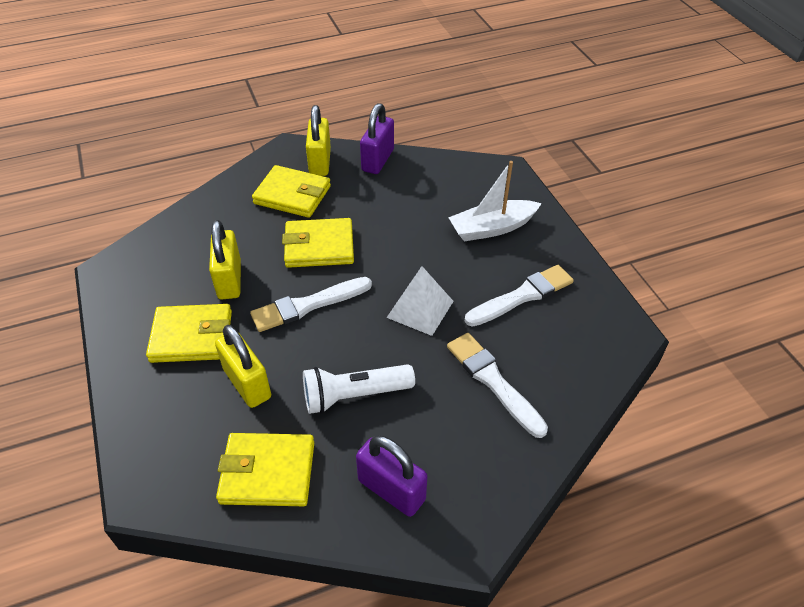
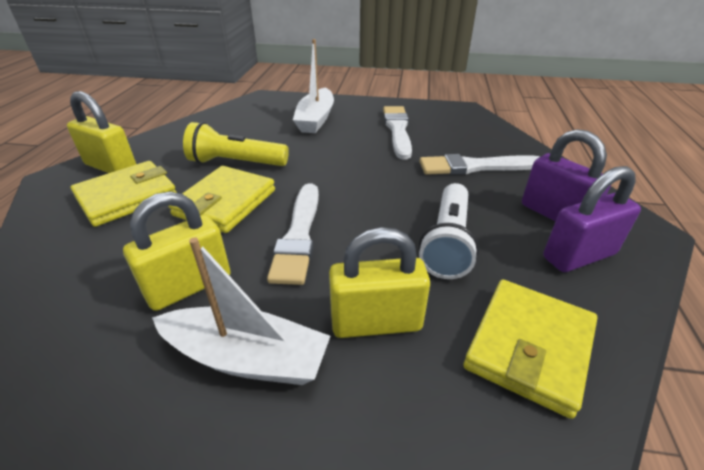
camera: 60 degrees left, 10 degrees down
(192, 336) = (247, 358): yellow wallet -> white boat
(229, 280) = (189, 286): yellow padlock -> yellow padlock turned 60 degrees counterclockwise
(375, 221) = (236, 163): none -> yellow flashlight
(377, 160) = (164, 139): purple padlock -> purple padlock (554, 214)
(420, 309) = (369, 174): white pyramid -> none

